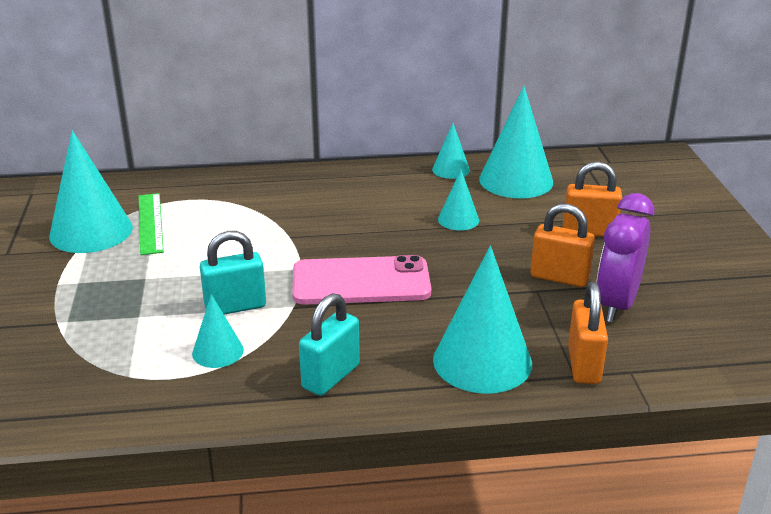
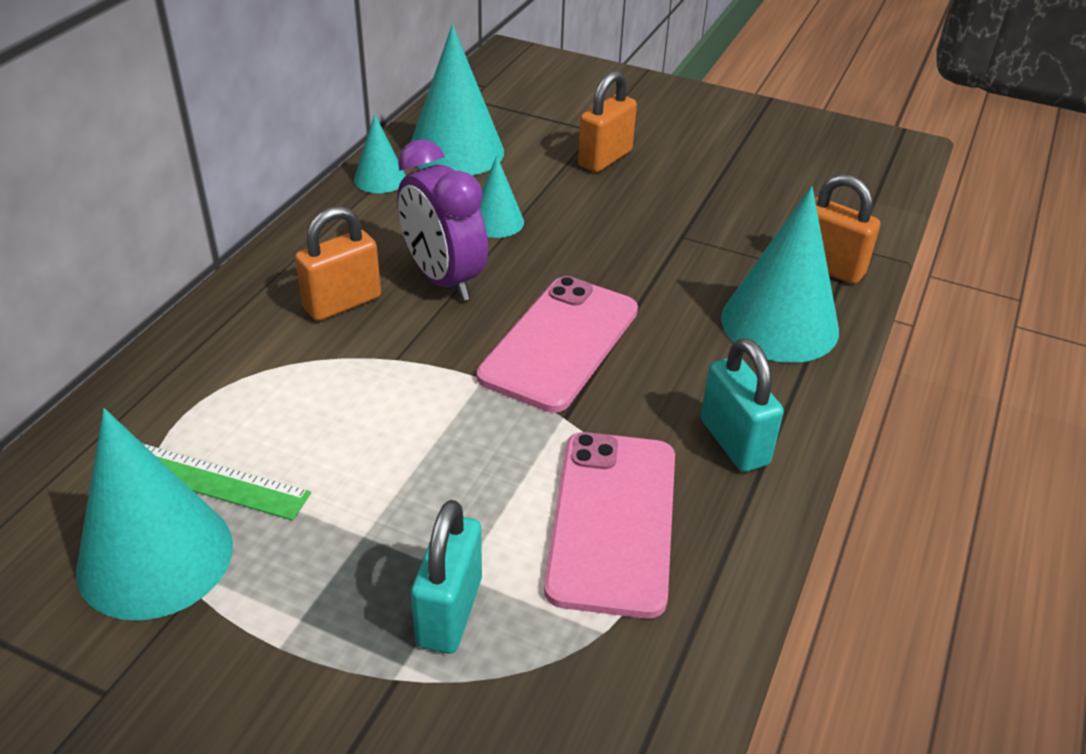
camera: 60 degrees left, 10 degrees up
(218, 351) = (612, 521): turquoise cone -> pink phone
(235, 307) = (521, 468): turquoise padlock -> turquoise padlock (449, 611)
(559, 277) = (671, 213): orange padlock -> orange padlock (342, 303)
(616, 304) = (745, 204): purple clock -> purple clock (443, 279)

